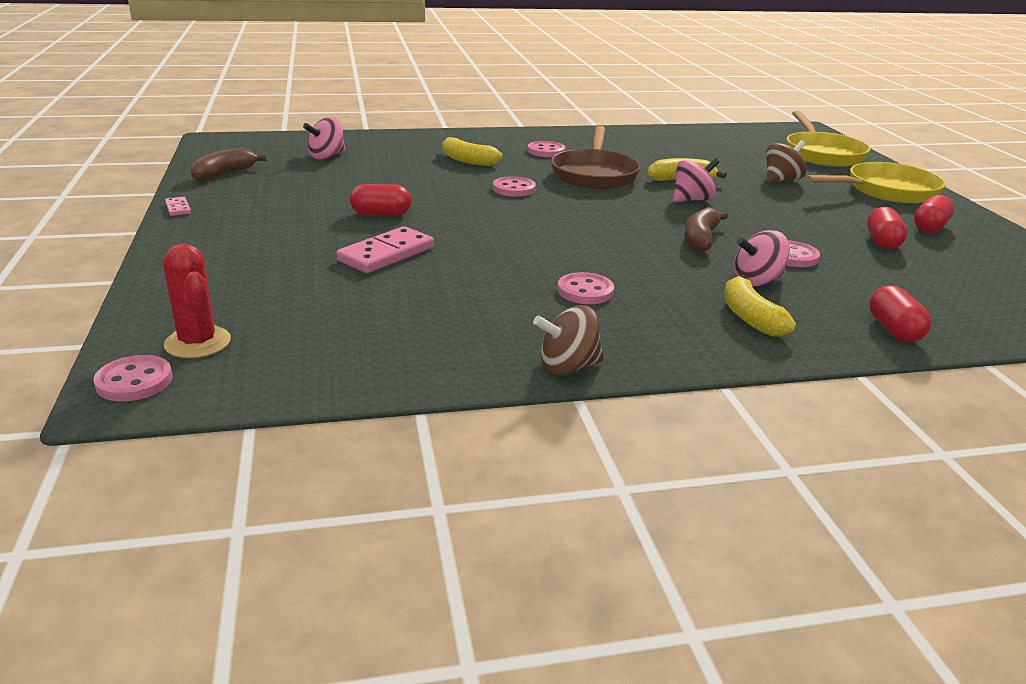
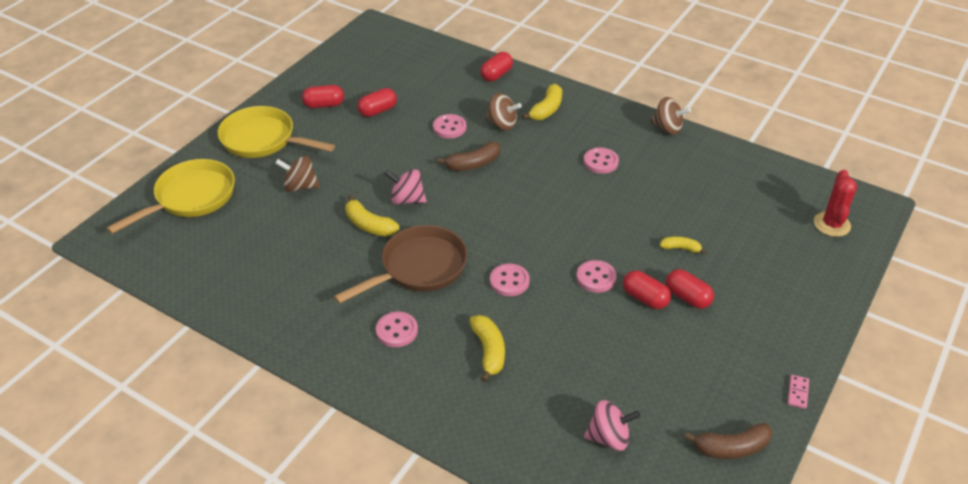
camera: 135 degrees left, 15 degrees up
(134, 381) = (870, 213): pink button -> pink button (596, 278)
(339, 226) = (687, 297): none -> red capsule
(386, 254) = (680, 248): pink domino -> yellow banana
(757, 281) = (502, 124): pink spinning top -> brown spinning top

